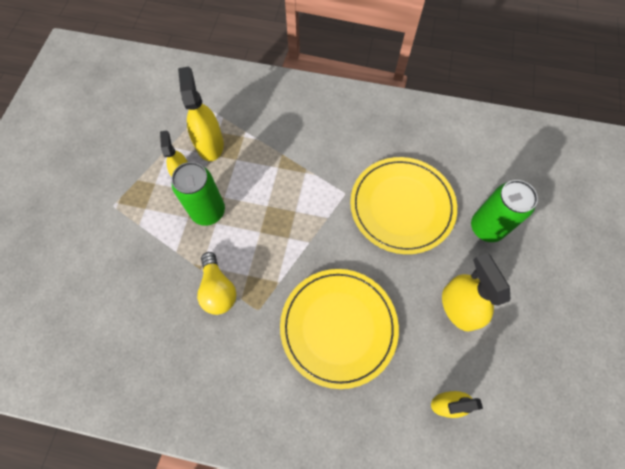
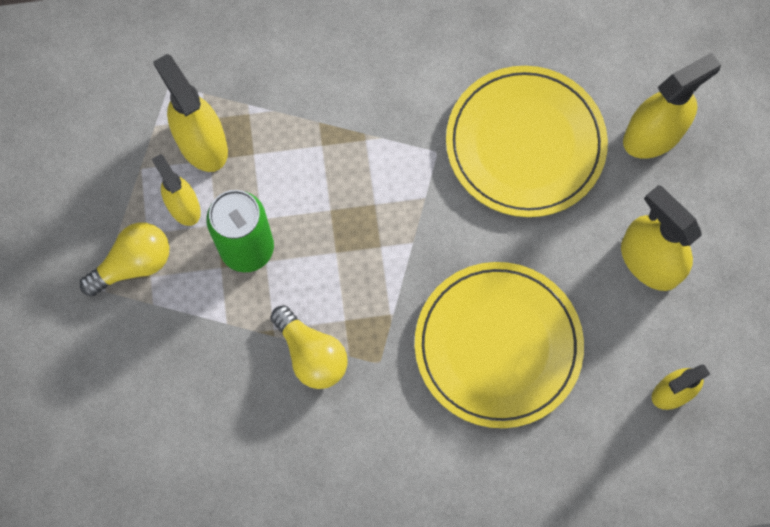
camera: 20 degrees left, 5 degrees up
(139, 198) = (134, 264): none -> yellow light bulb
(486, 227) = (653, 135): green can -> yellow spray bottle

